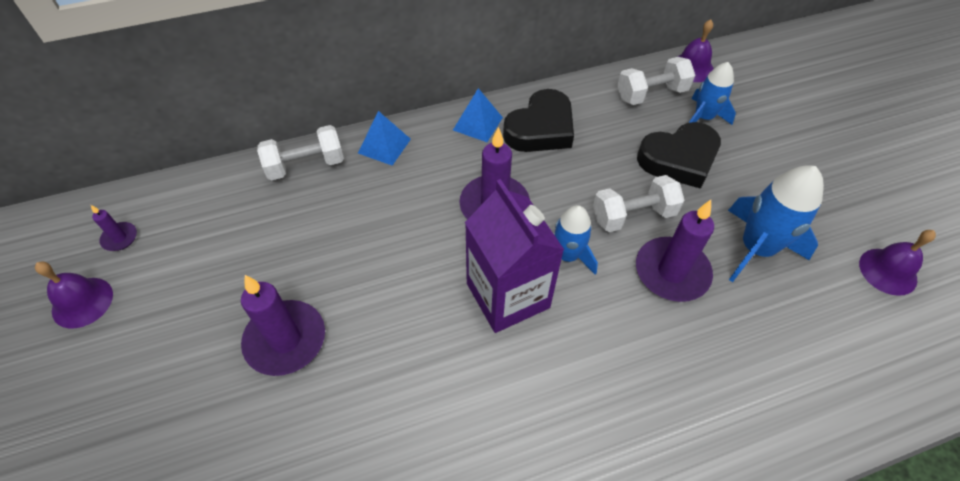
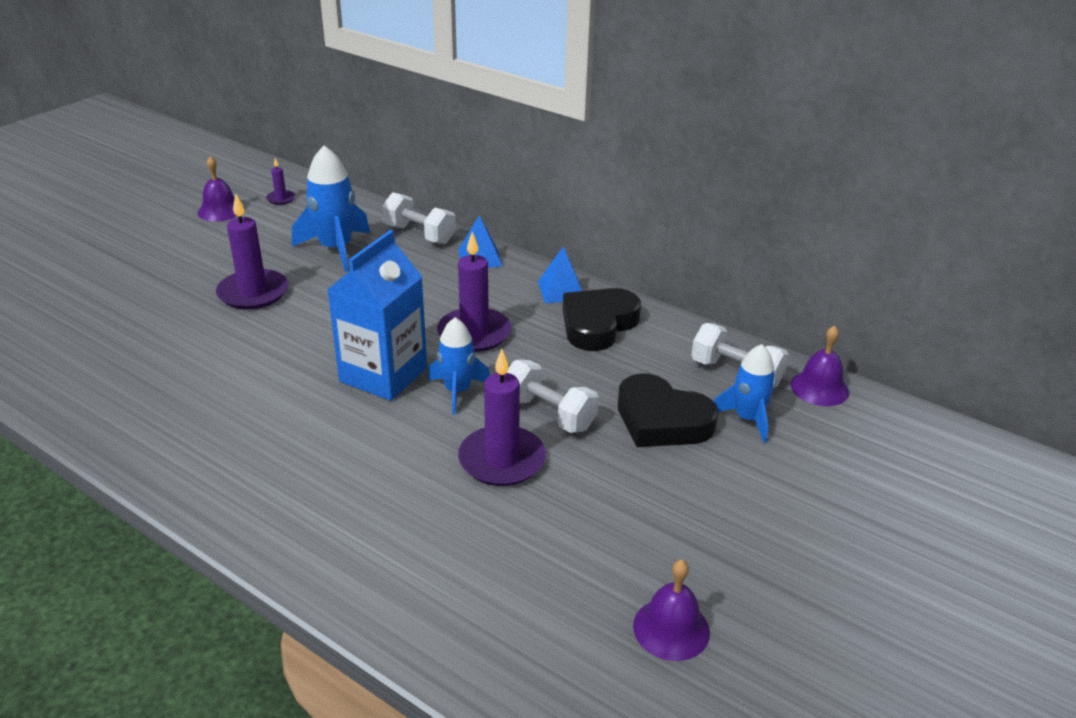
camera: 55 degrees right, 20 degrees down
(508, 295) = (383, 375): purple carton -> blue carton
(541, 128) = (598, 324): black heart -> black heart turned 120 degrees clockwise
(756, 248) = (593, 510): blue rocket -> blue rocket (336, 249)

